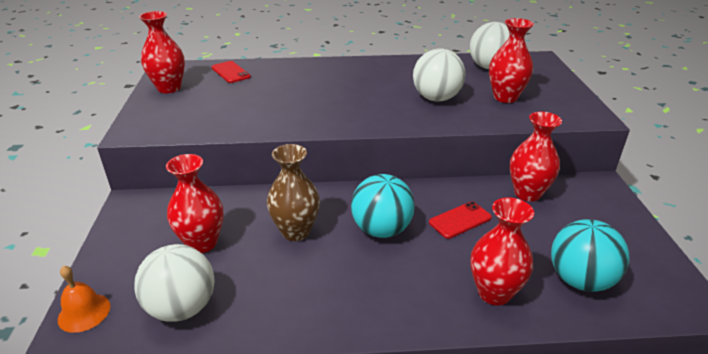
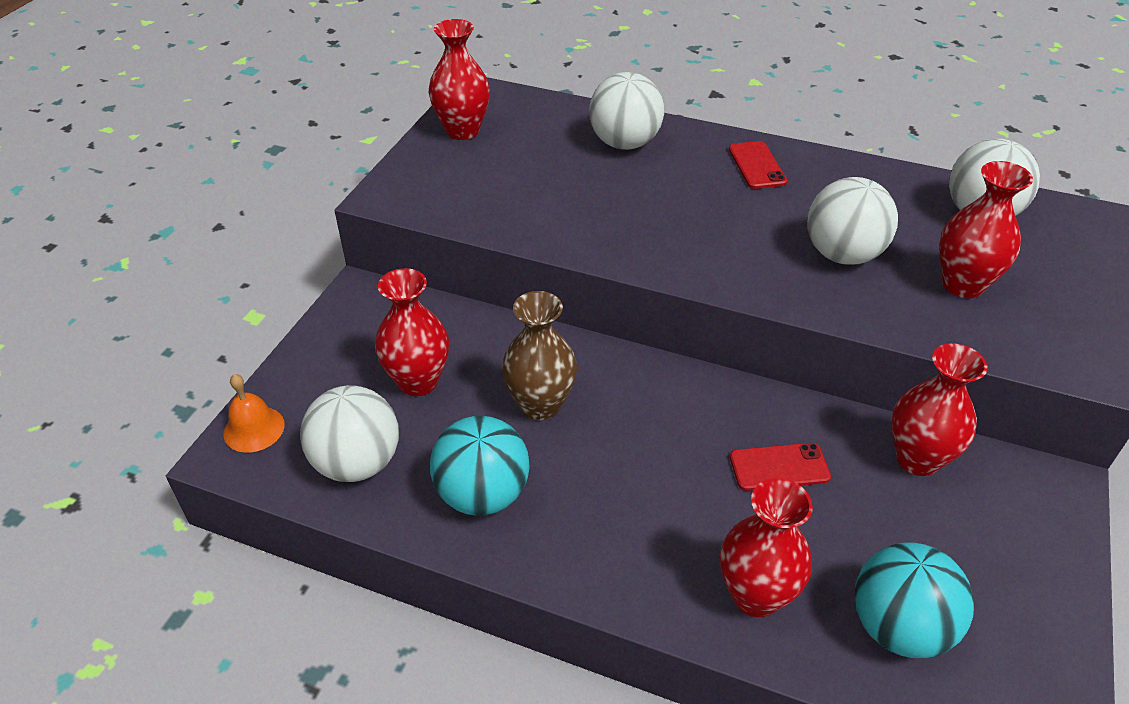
camera: 25 degrees right, 10 degrees up
(230, 72) = (558, 121): red phone -> red phone (756, 165)
(278, 75) = (624, 143): none -> white ball
(381, 229) = (656, 442): turquoise ball -> turquoise ball (482, 494)

